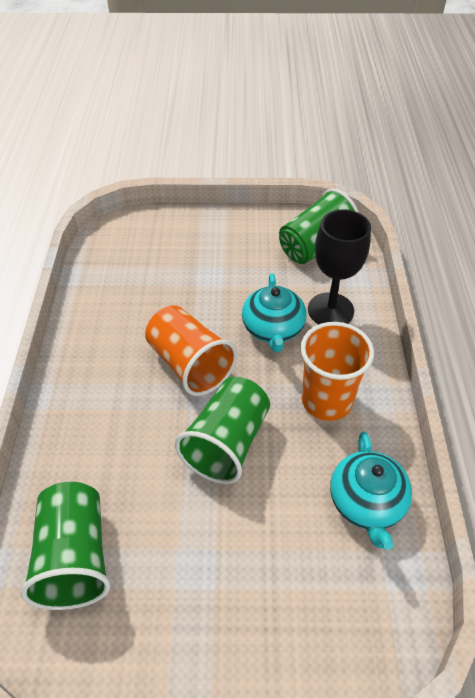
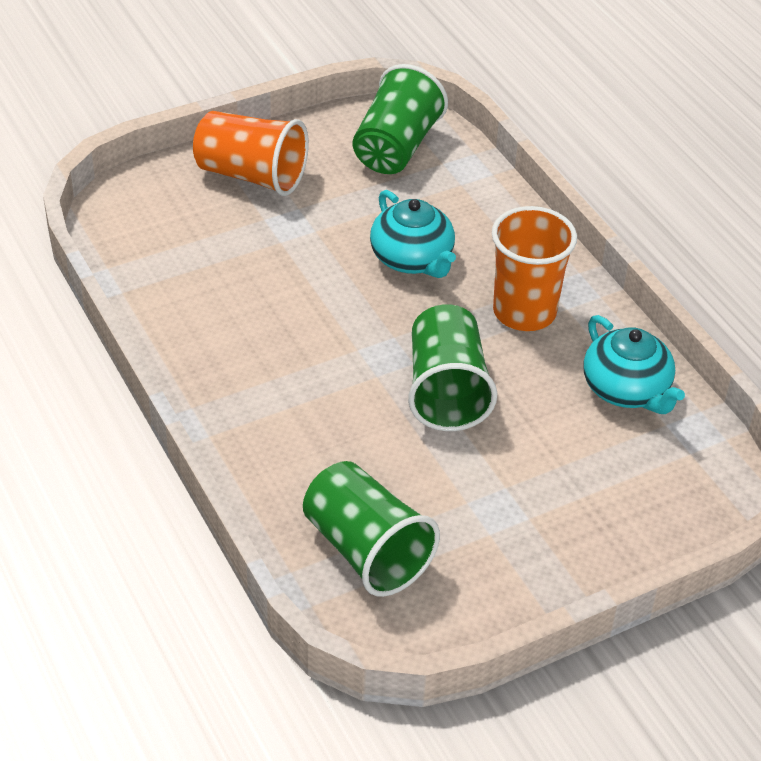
camera: 30 degrees left, 5 degrees down
(190, 364) = (343, 330): orange cup -> orange cup (251, 175)
(330, 310) = (464, 216): black goblet -> none

